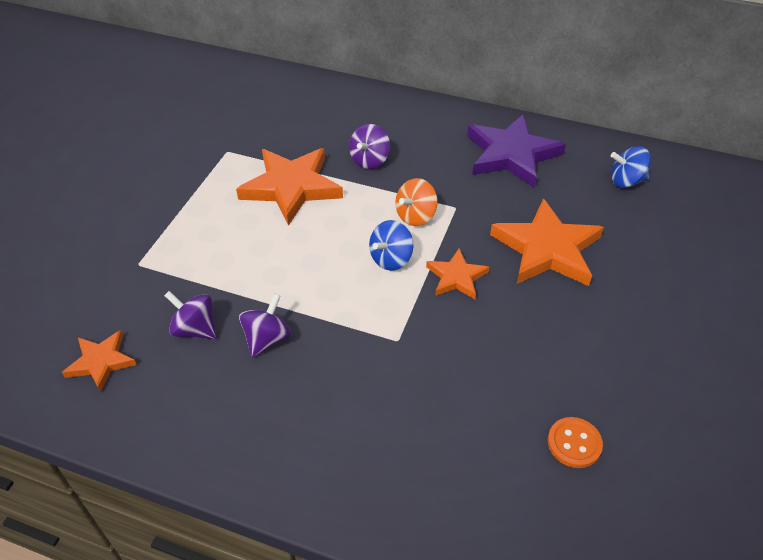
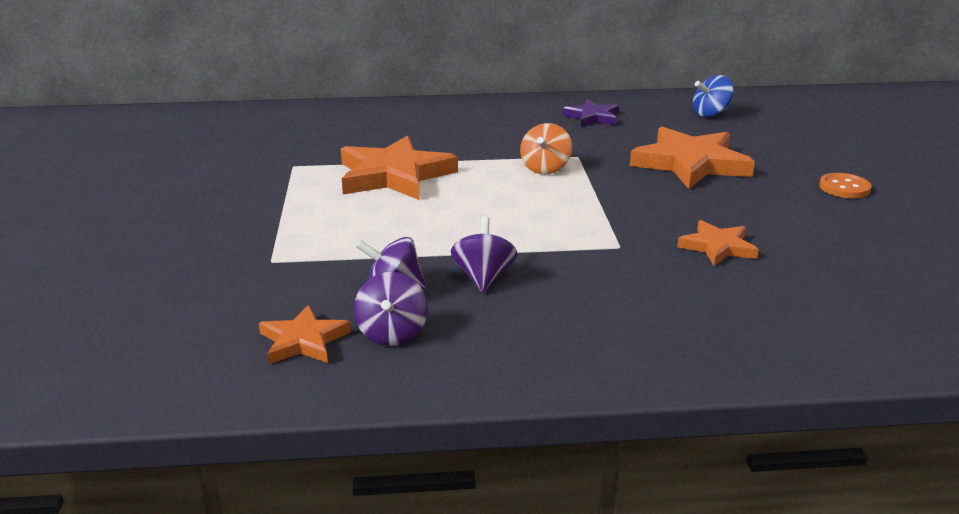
camera: 25 degrees left, 20 degrees down
(369, 160) = (458, 144): purple spinning top -> purple spinning top (392, 334)
(391, 259) = (552, 199): blue spinning top -> none
(456, 277) = (629, 196): orange star -> orange star (717, 247)
(511, 155) = (592, 117): purple star -> purple star, size x0.54
(574, 443) = (853, 268): orange button -> orange button (844, 188)

